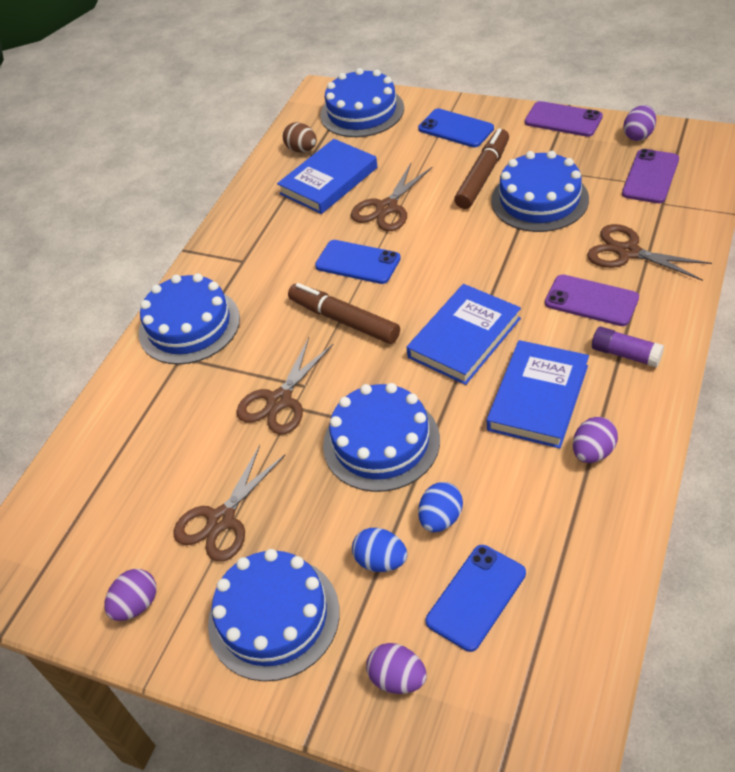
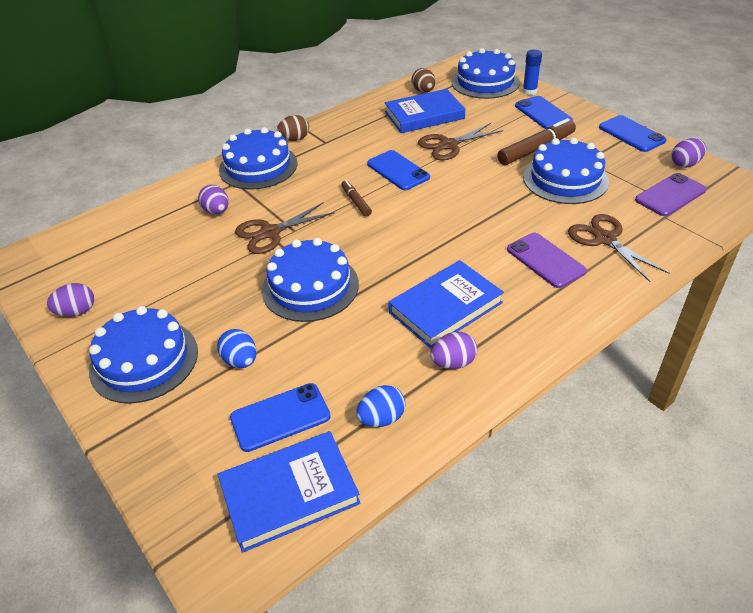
camera: 25 degrees right, 5 degrees down
(202, 272) = (295, 139): none -> brown egg
(221, 520) = (169, 287): brown scissors -> none
(344, 320) = (356, 202): brown marker -> brown marker, size x0.56
(398, 678) = (181, 441): purple egg -> purple egg (216, 211)
(420, 106) = (529, 91): none -> blue glue stick
(441, 518) = (304, 354): blue egg -> blue egg (381, 418)
(464, 338) = (427, 246): blue book -> blue book (289, 493)
(563, 120) = (631, 134): purple phone -> blue phone
(625, 354) = (540, 307): purple glue stick -> none

